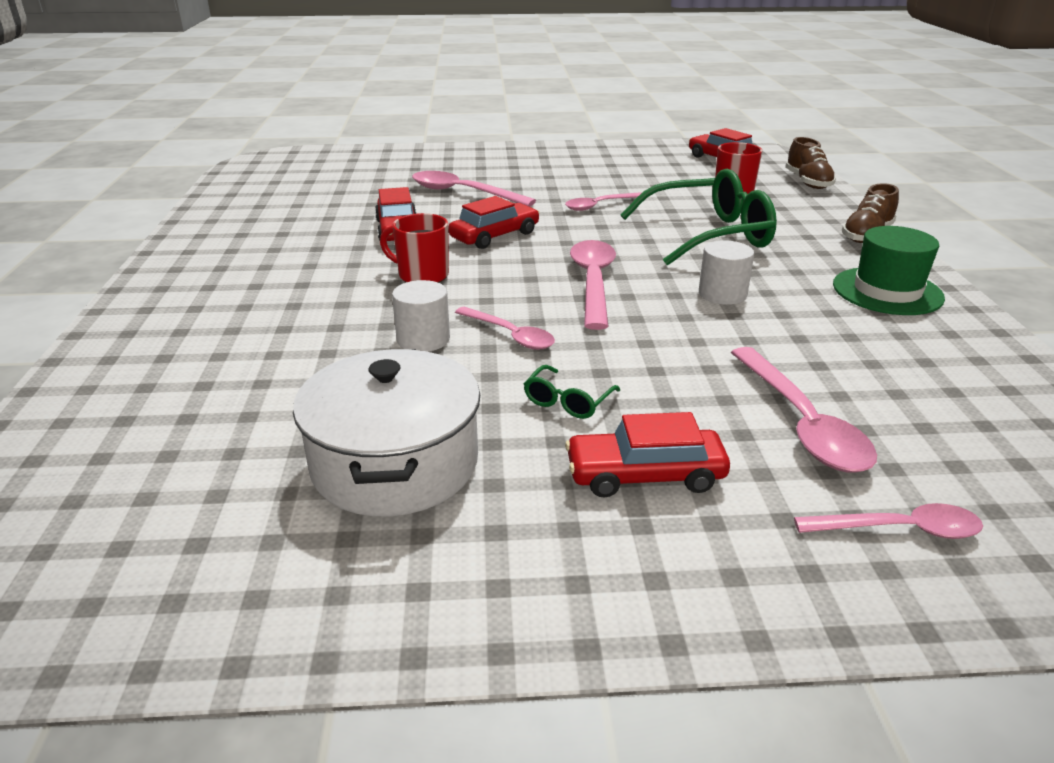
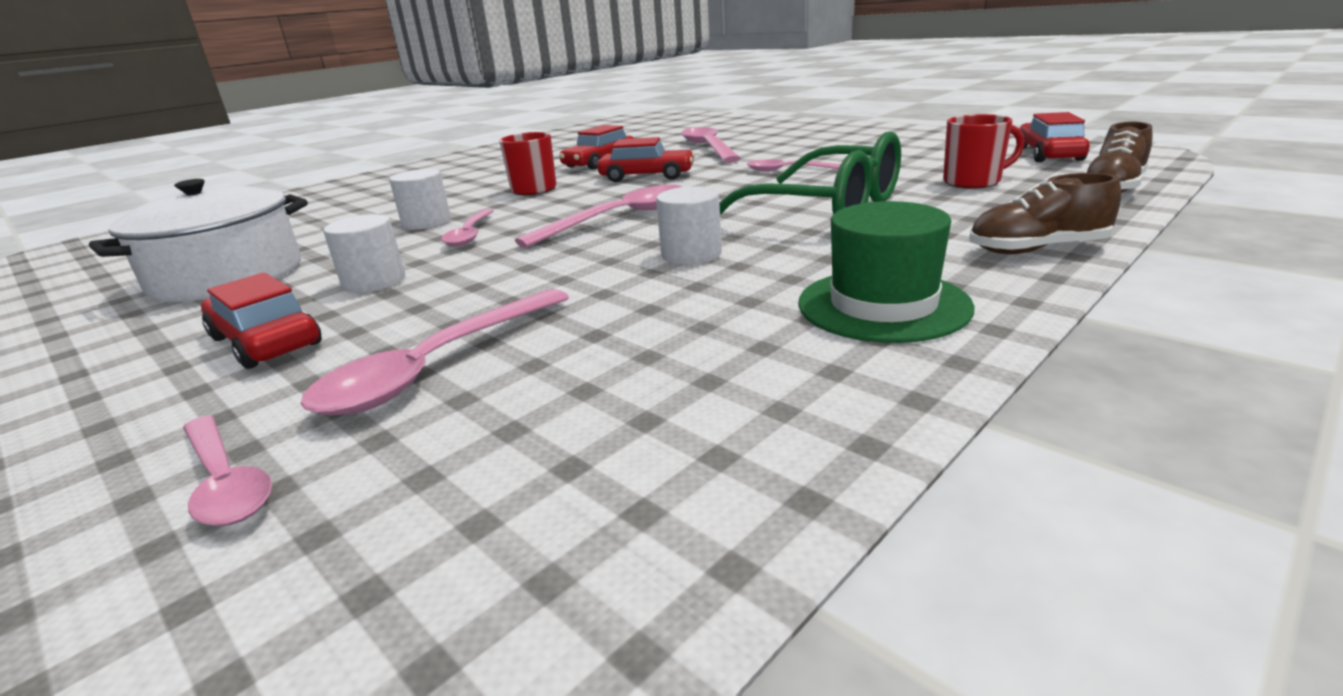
camera: 50 degrees right, 5 degrees down
(567, 402) = (374, 282): green glasses -> white cylinder

